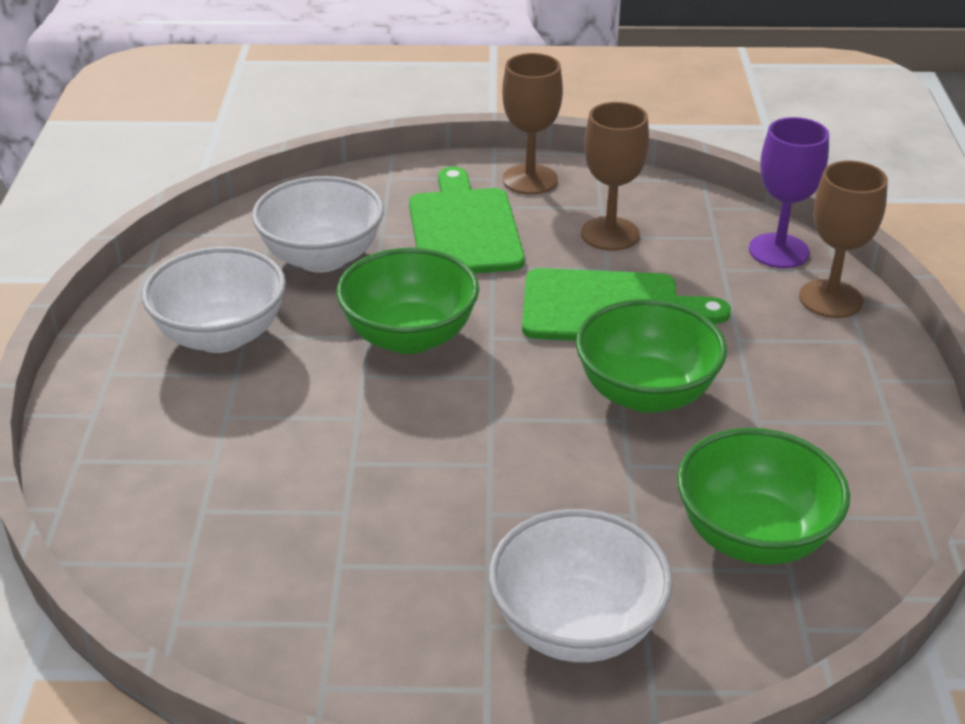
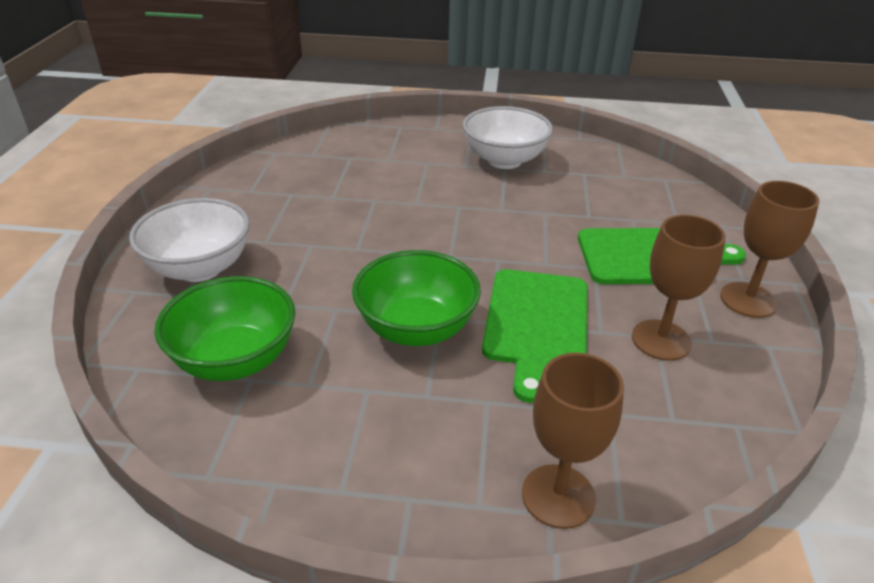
camera: 95 degrees right, 0 degrees up
(322, 258) = (596, 194): white bowl -> none
(409, 336) = (500, 225): green bowl -> none
(778, 251) = (653, 469): purple goblet -> none

